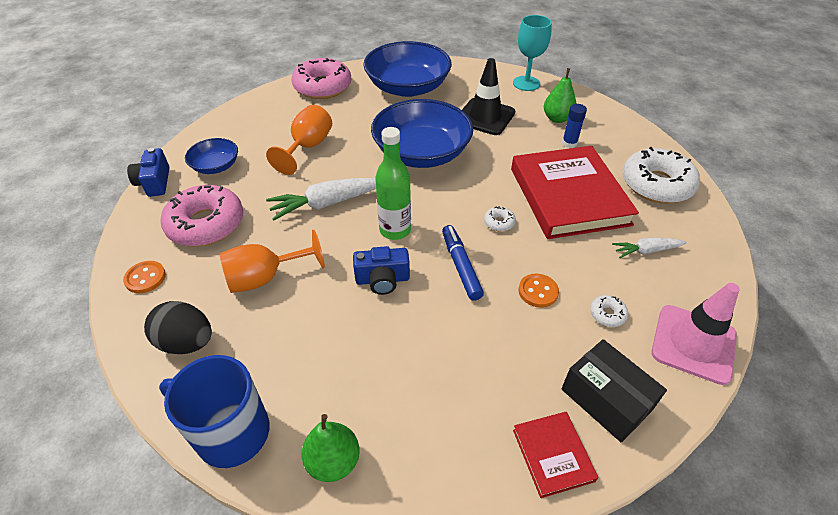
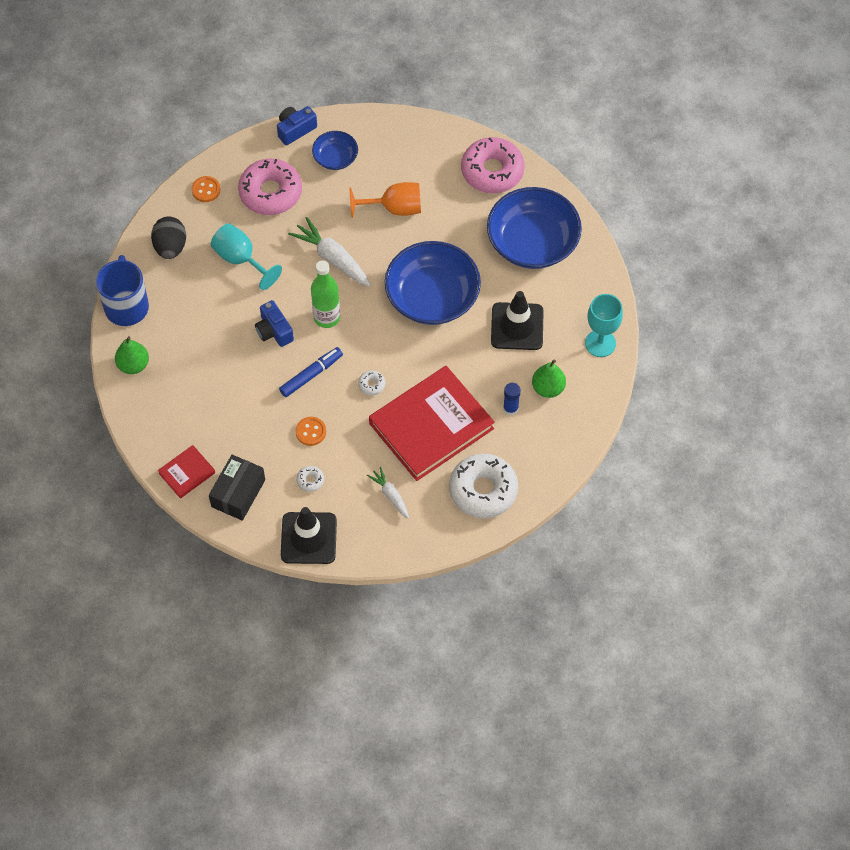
camera: 65 degrees right, 15 degrees up
(265, 277) = (241, 259): orange goblet -> turquoise goblet
(693, 344) = (308, 538): pink traffic cone -> black traffic cone

